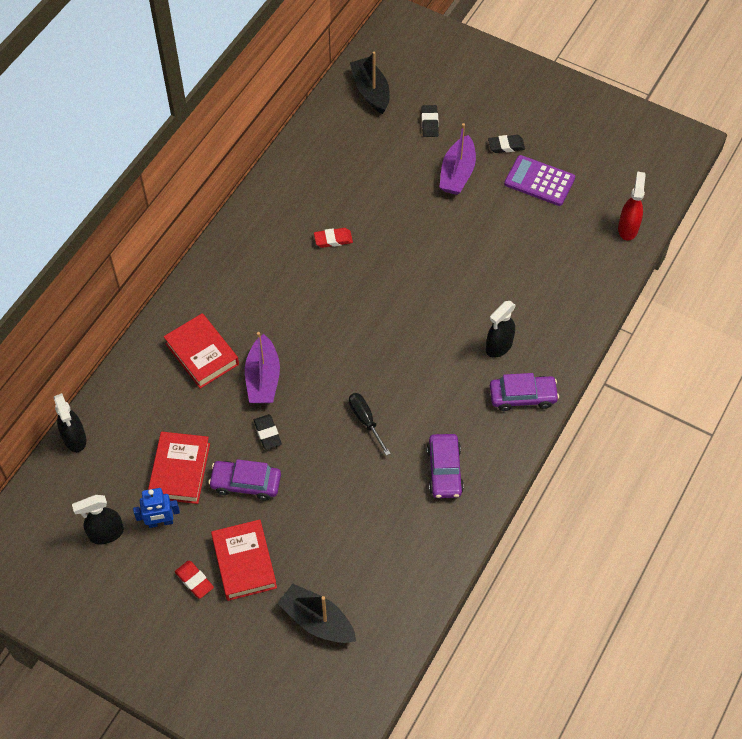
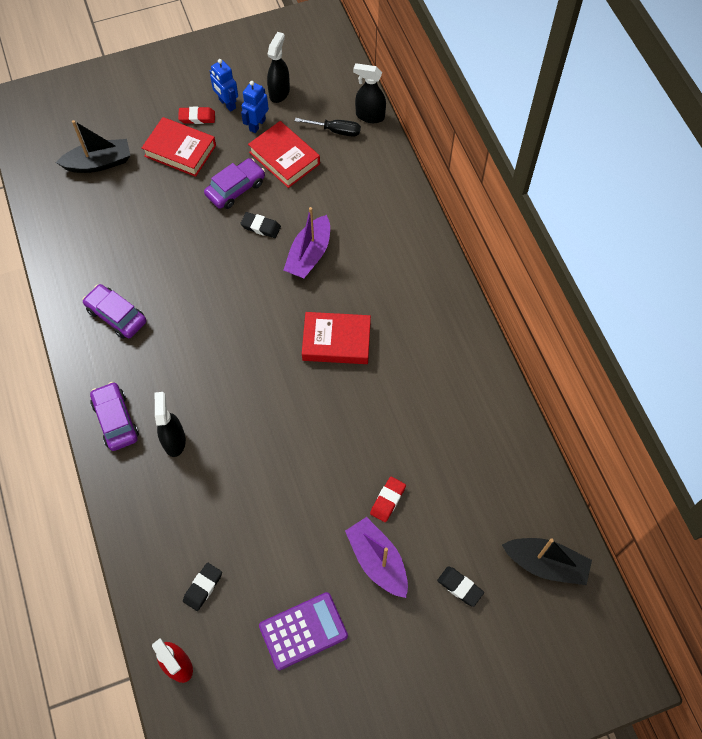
camera: 130 degrees right, 5 degrees up
(157, 568) = (227, 104): none -> blue robot
(202, 354) = (368, 230): red book -> red book (336, 341)
(263, 378) = (309, 255): purple boat -> purple boat turned 105 degrees counterclockwise
(333, 239) = (395, 397): red eraser -> red eraser (388, 500)
(365, 421) = (207, 295): black screwdriver -> black screwdriver (335, 131)
(506, 146) = (371, 637): black eraser -> black eraser (203, 587)
(522, 396) = (116, 420): purple car -> purple car turned 120 degrees clockwise

